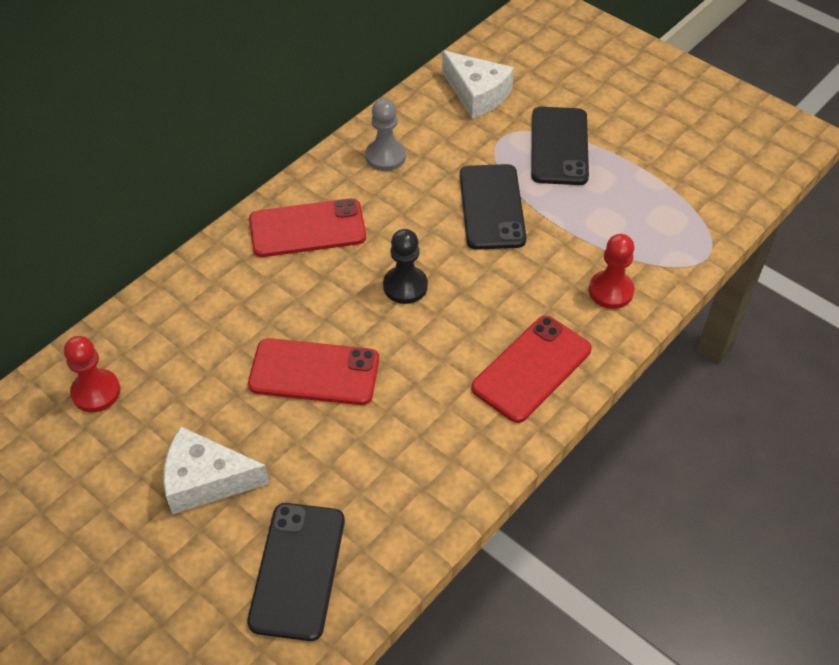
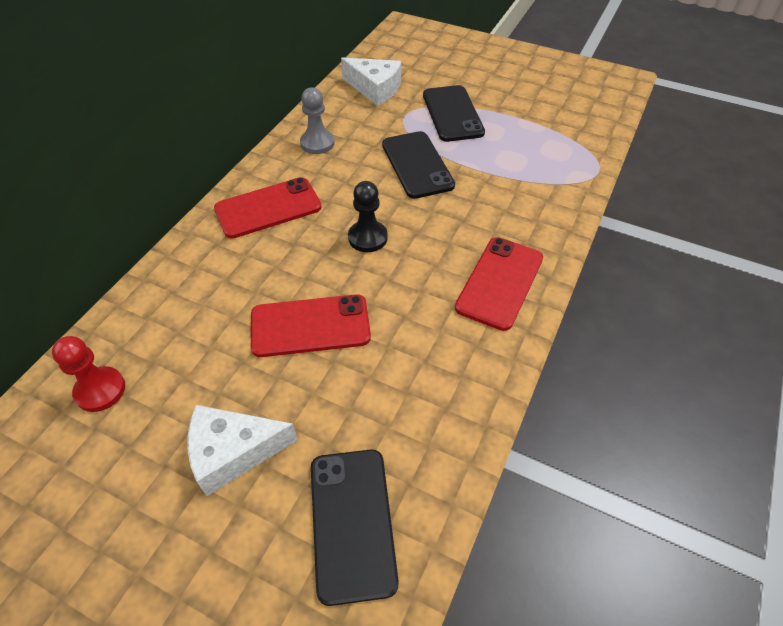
camera: 15 degrees left, 0 degrees up
(610, 291) = (537, 209): red pawn -> none

